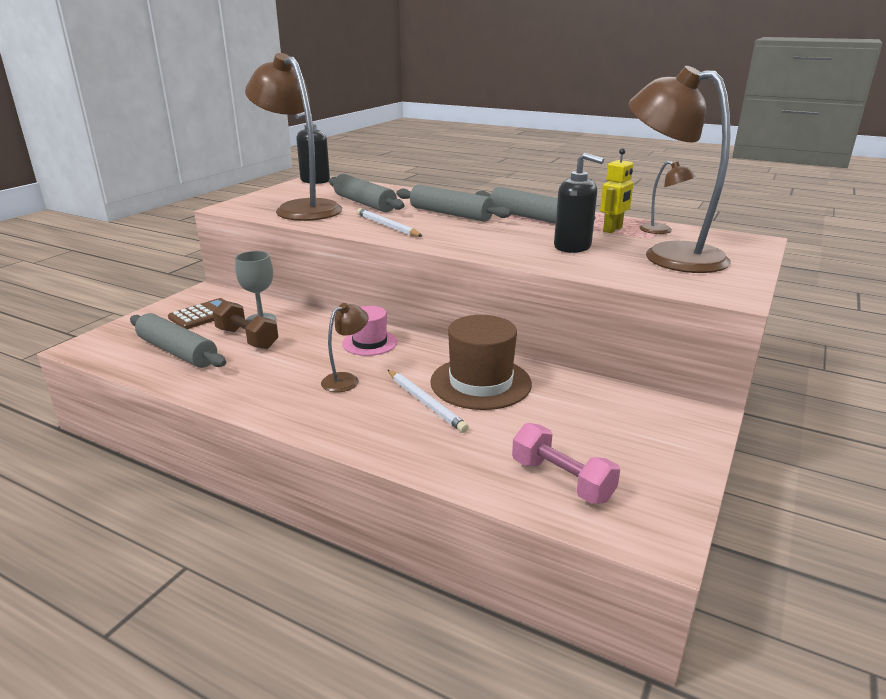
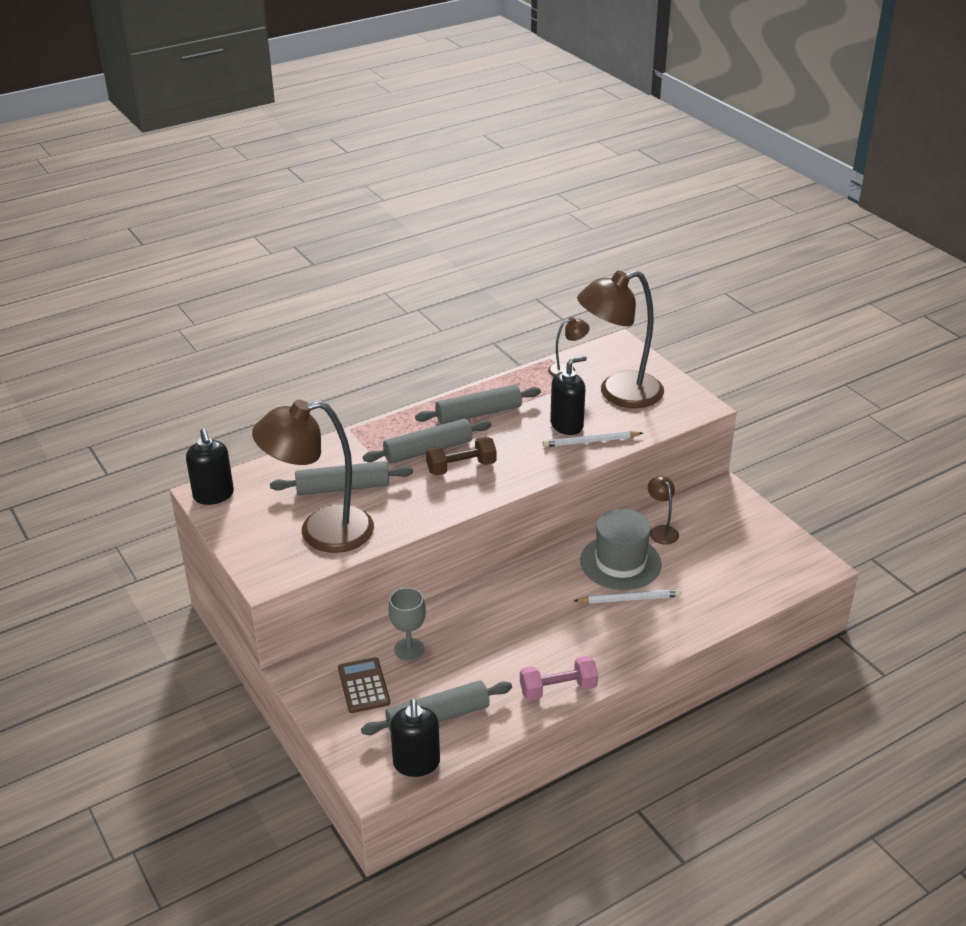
camera: 60 degrees left, 10 degrees up
(111, 357) = (416, 763): none -> black soap dispenser
(247, 339) = (445, 667): brown dumbbell -> brown dumbbell (461, 467)
(346, 379) = (566, 628): brown lamp -> brown lamp (661, 531)
(369, 343) = (512, 596): pink hat -> none
(387, 226) = (431, 496): white pencil -> white pencil (590, 441)
(480, 383) = (620, 562): brown hat -> grey hat
(562, 480) = (753, 576): pink dumbbell -> pink dumbbell (558, 689)
(613, 229) = (545, 389): yellow robot -> none

